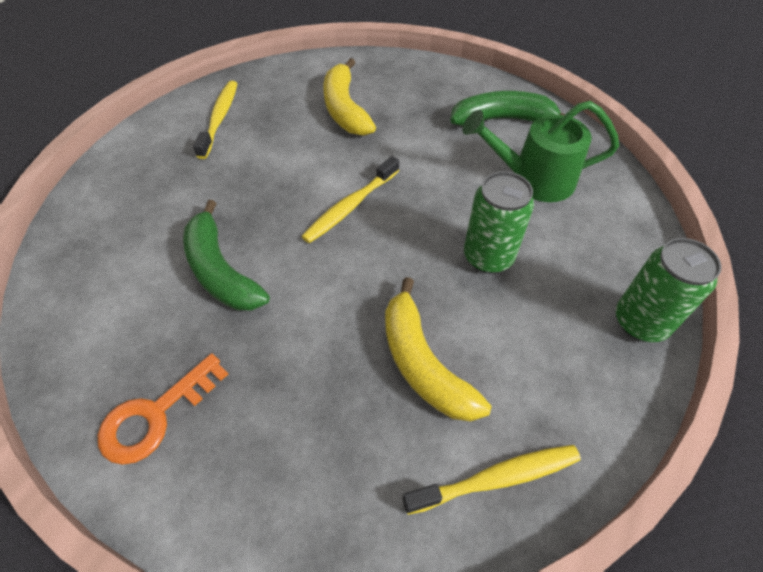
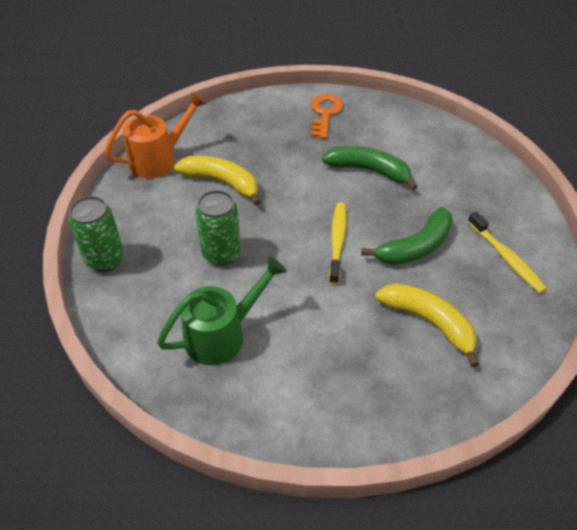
camera: 145 degrees right, 5 degrees down
(496, 478) = (159, 159): yellow toothbrush -> orange watering can
(503, 119) = (286, 391): green banana -> green banana (415, 247)

